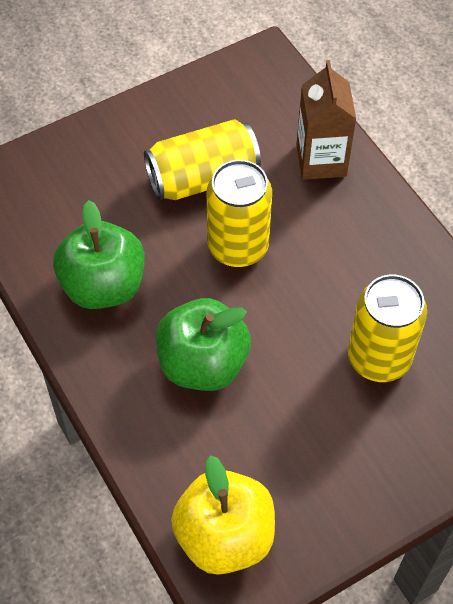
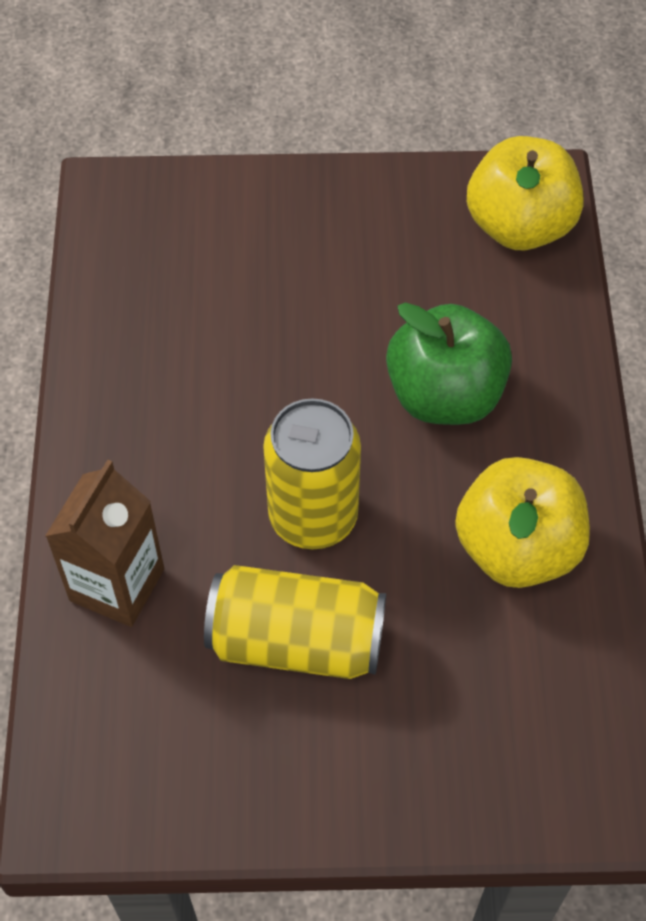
camera: 150 degrees left, 0 degrees up
(103, 286) = (517, 548): green apple -> yellow apple
(379, 358) = (241, 310): yellow can -> none

